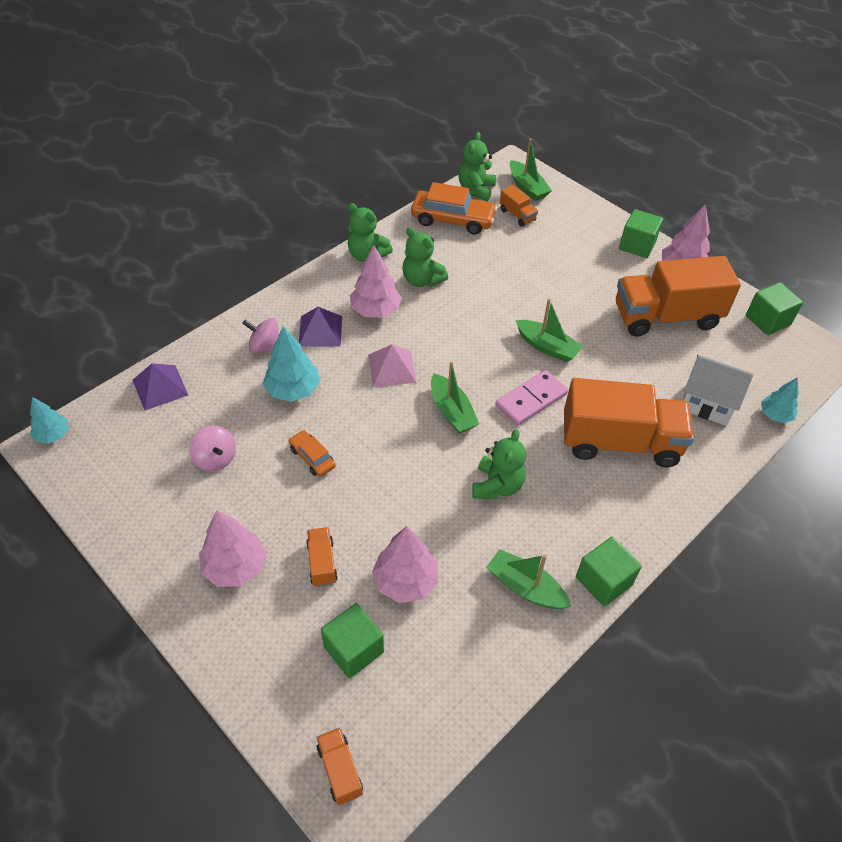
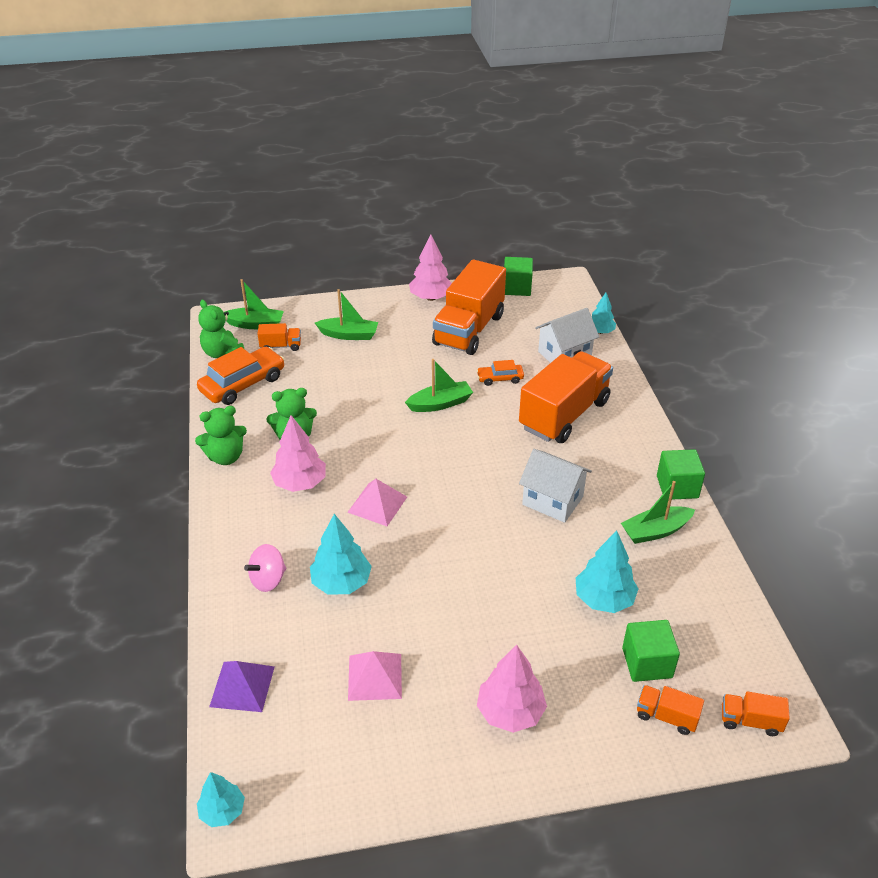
camera: 55 degrees left, 10 degrees down
(215, 459) = (374, 676): pink spinning top -> pink pyramid
(312, 457) = (432, 603): orange car -> orange car (500, 379)
(320, 331) = (287, 531): purple pyramid -> none
(322, 563) = (549, 646): orange truck -> orange truck (666, 716)
(405, 581) = (604, 599): pink tree -> turquoise tree
(452, 411) = (457, 490): green boat -> green boat (349, 335)
(497, 486) = (552, 500): green teddy bear -> white house
(531, 400) = (485, 439): pink domino -> none
(637, 245) = (384, 304): green cube -> none

